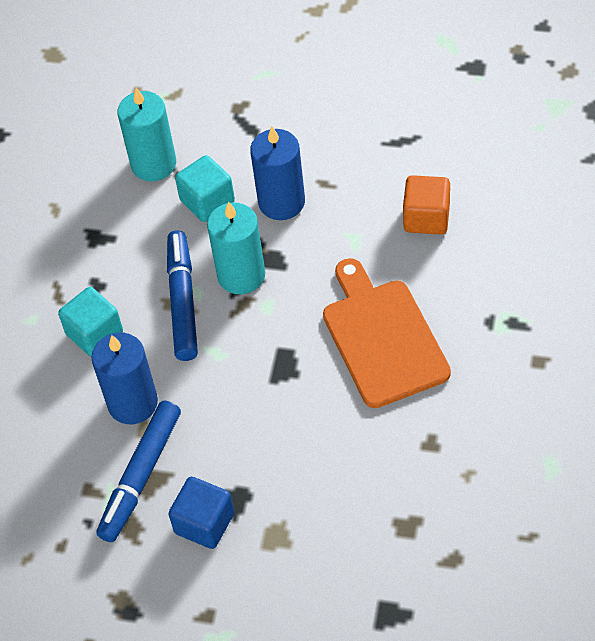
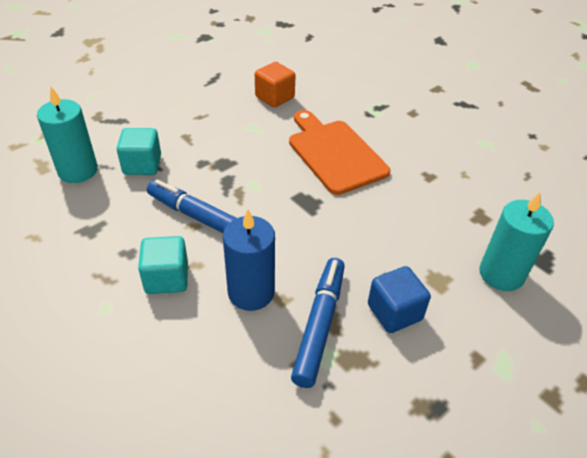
camera: 60 degrees left, 10 degrees down
(141, 476) = (319, 325): blue marker -> blue marker turned 135 degrees counterclockwise
(241, 275) = (217, 182): turquoise candle -> turquoise candle (501, 274)
(281, 202) = (188, 137): blue candle -> none
(383, 338) = (335, 153): orange cutting board -> orange cutting board turned 45 degrees clockwise

